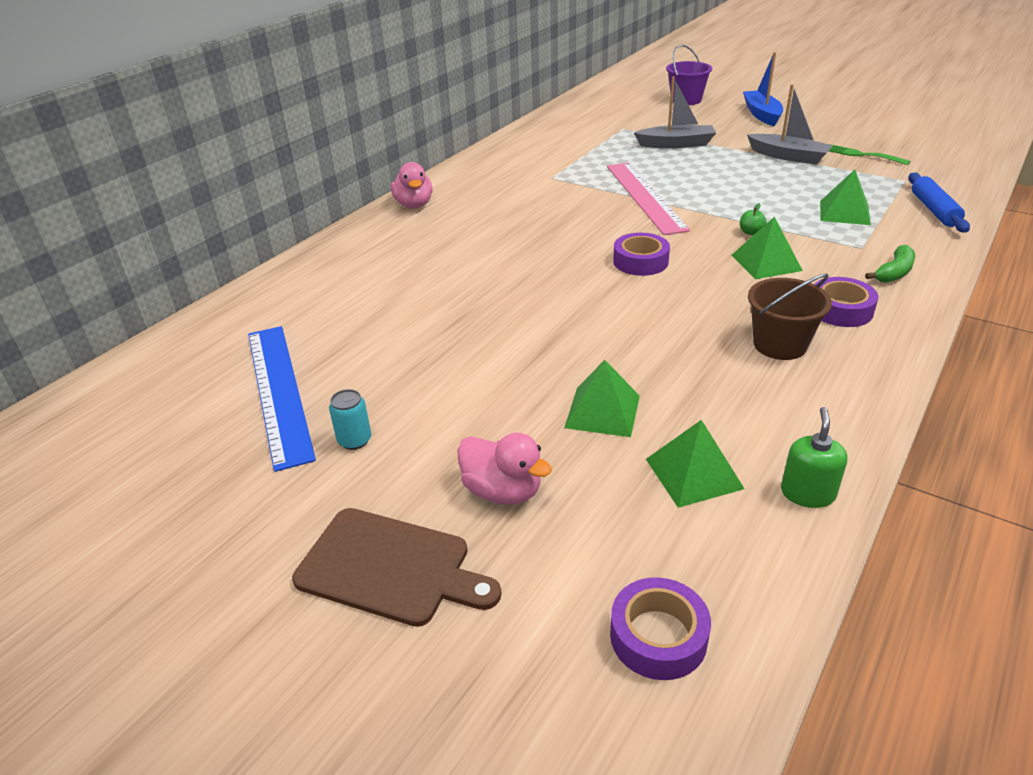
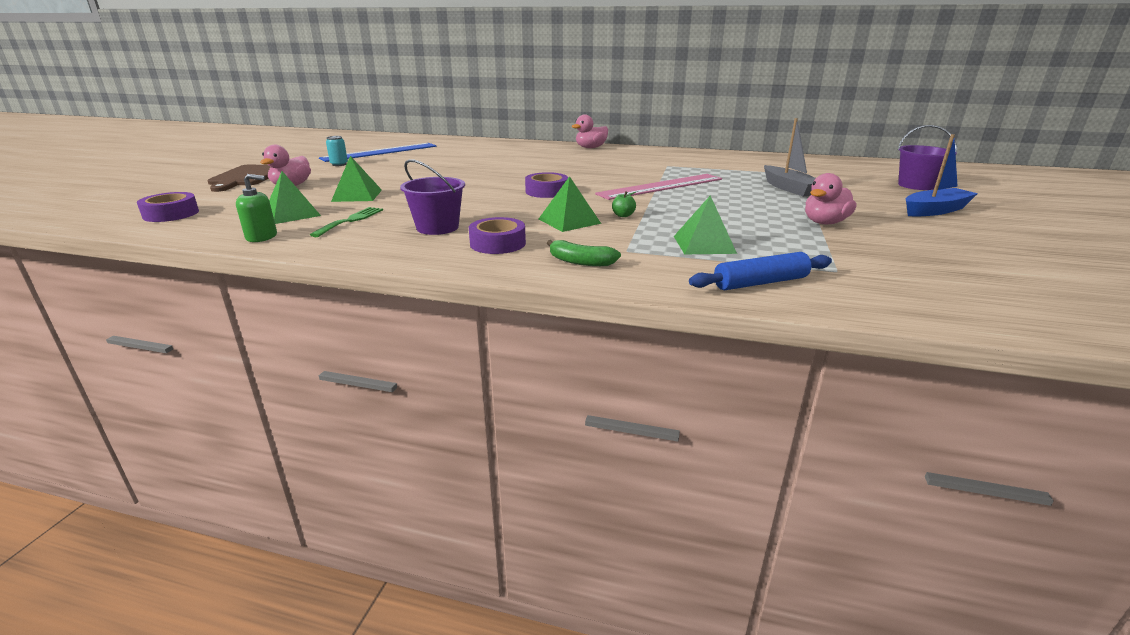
camera: 70 degrees right, 10 degrees down
(780, 344) = (437, 227): brown bucket -> purple bucket
(788, 156) = (825, 223): grey boat -> pink duck
(861, 155) = (887, 251): green fork -> green fork (351, 220)

